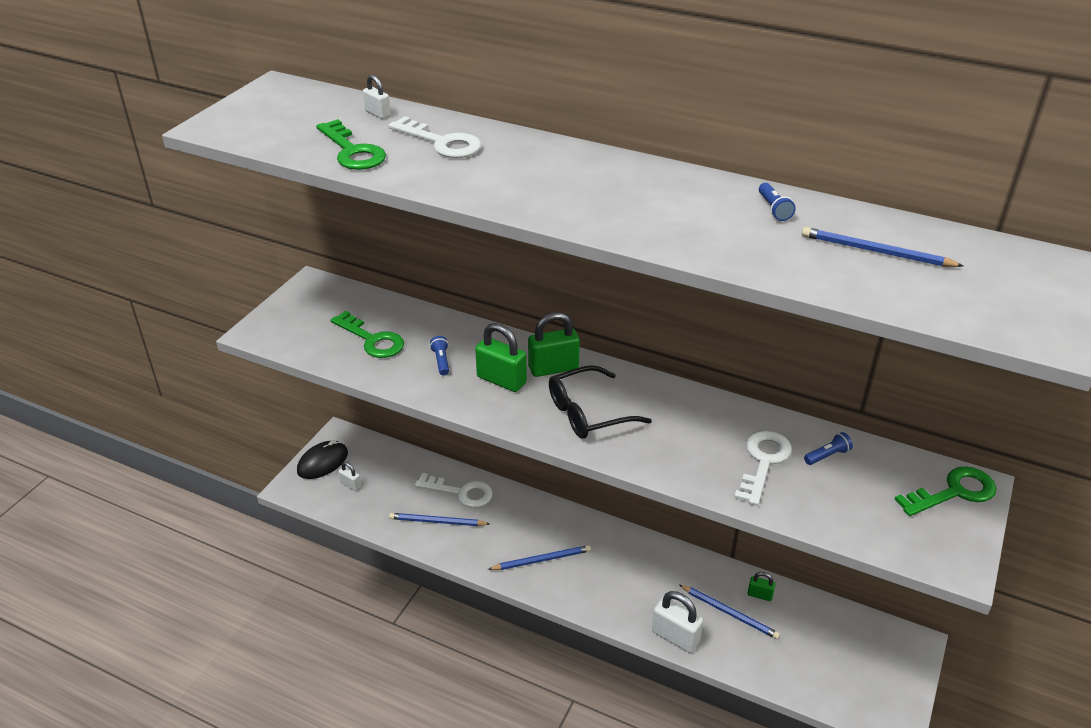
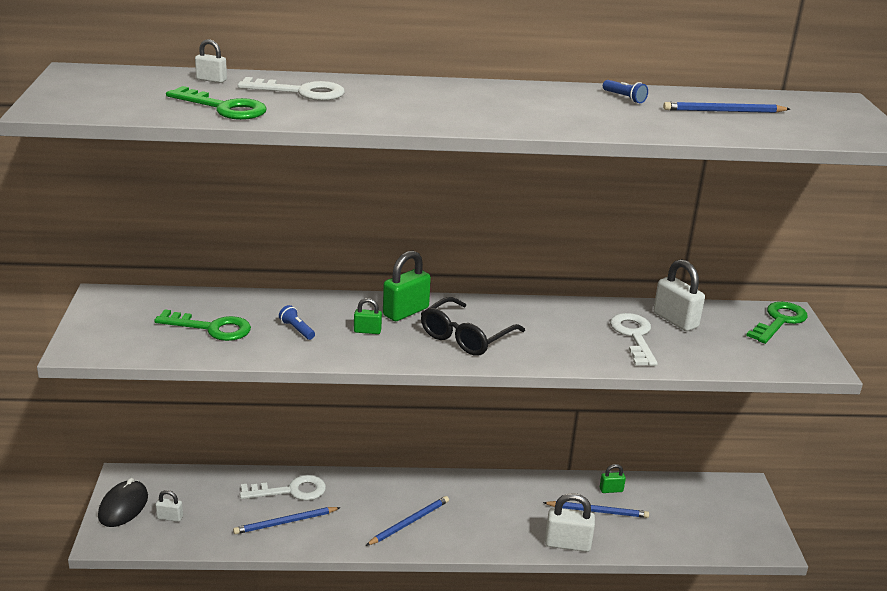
camera: 30 degrees left, 10 degrees down
(501, 380) = (367, 331): green padlock -> green padlock, size x0.54
(827, 455) = (675, 320): blue flashlight -> white padlock

